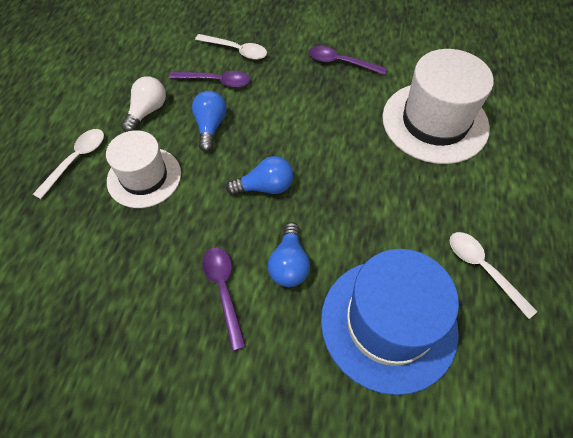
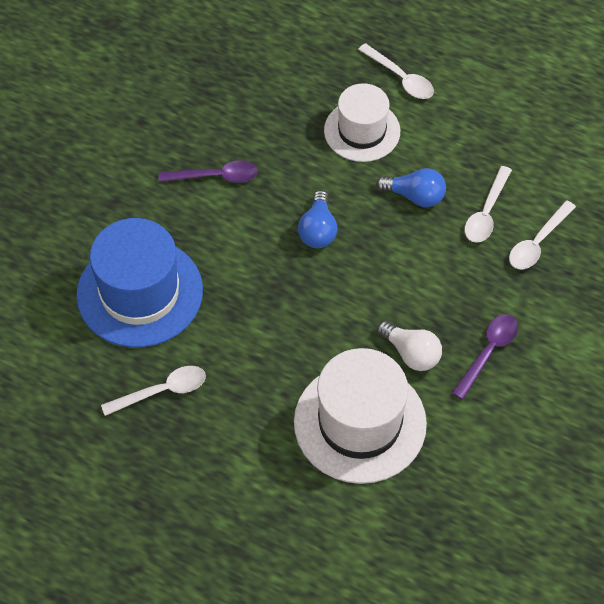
camera: 105 degrees right, 0 degrees up
(147, 111) = (453, 142): white light bulb -> white light bulb (411, 353)
(216, 81) = (486, 213): purple spoon -> white spoon
(289, 264) = (224, 231): blue light bulb -> none

